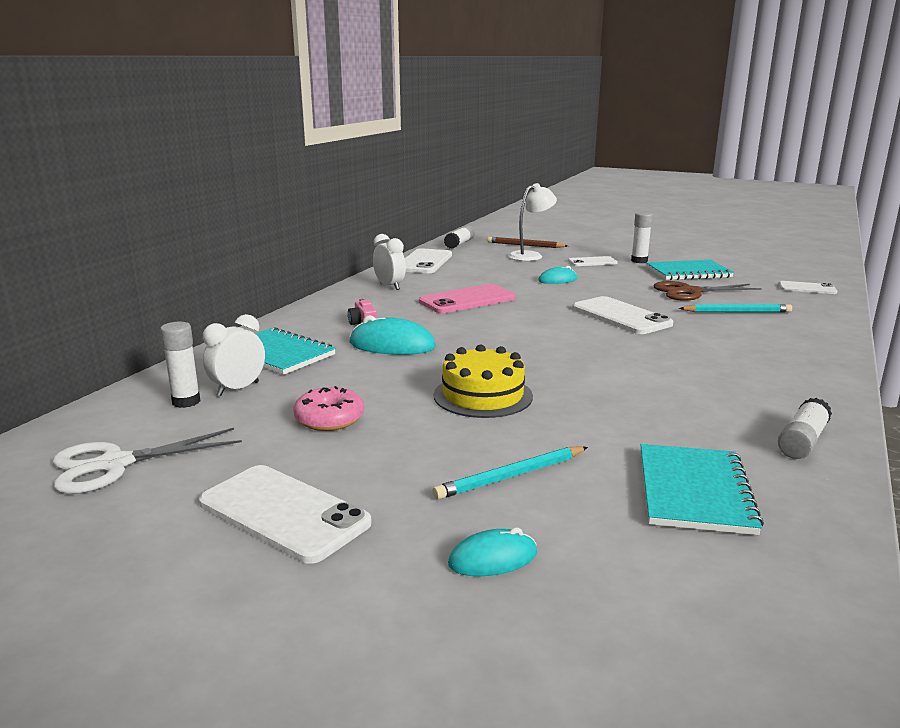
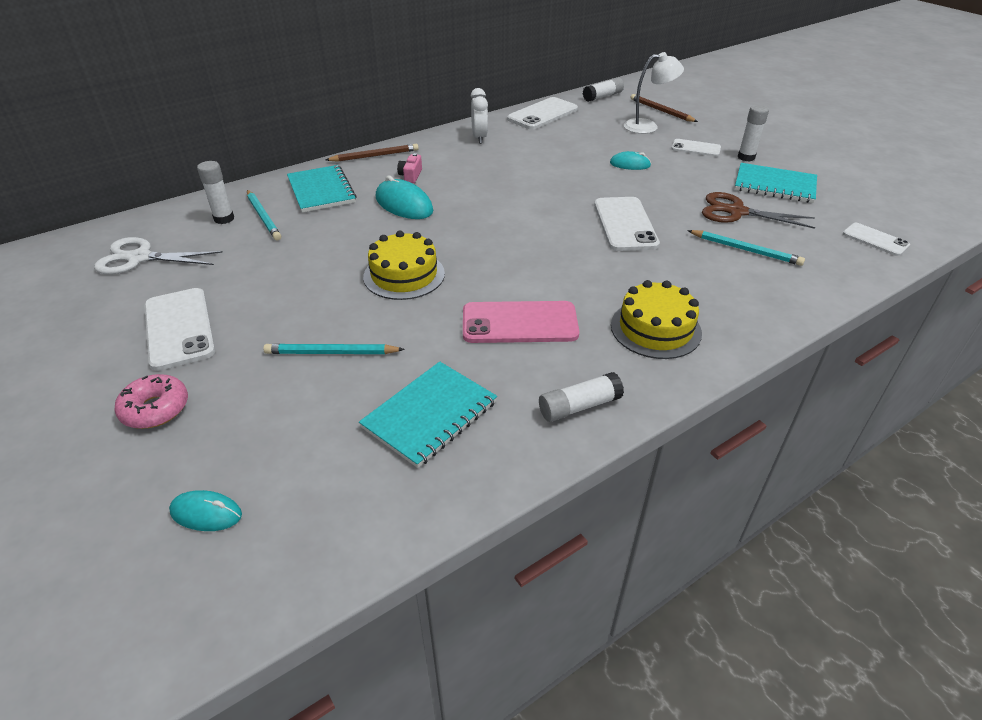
camera: 30 degrees right, 20 degrees up
(238, 389) = (263, 217): white clock -> turquoise pencil
(297, 317) = (374, 156): none -> brown pencil
(329, 419) = (285, 262): pink donut -> pink donut (155, 409)
(467, 300) = (520, 170): pink phone -> pink phone (519, 323)
(493, 559) = (242, 409): turquoise mouse -> turquoise mouse (206, 513)
(763, 374) = (655, 329): none -> yellow cake

